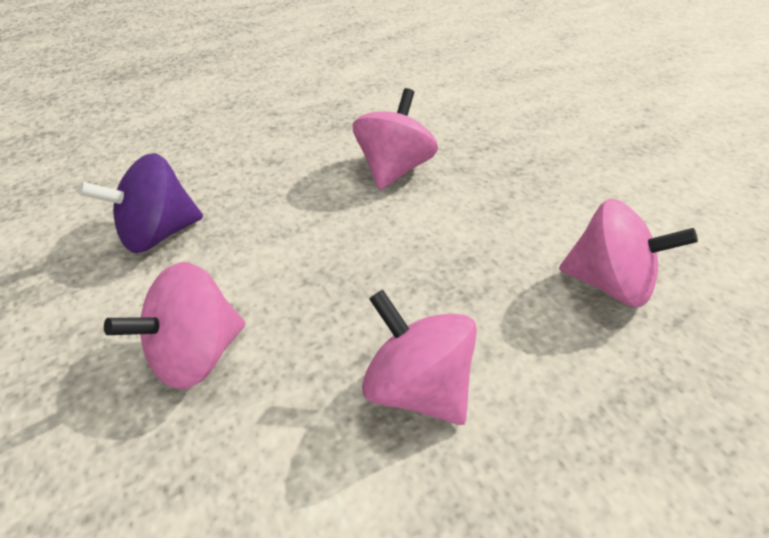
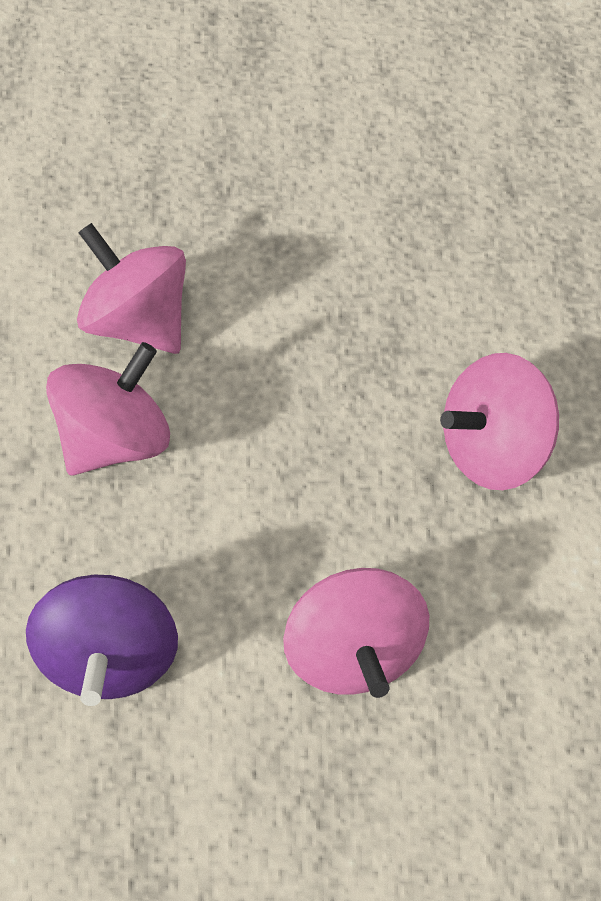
camera: 65 degrees left, 20 degrees up
(609, 283) = (442, 212): pink spinning top -> pink spinning top (117, 435)

